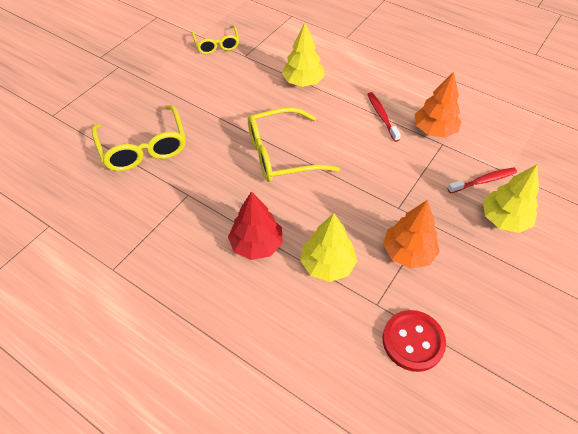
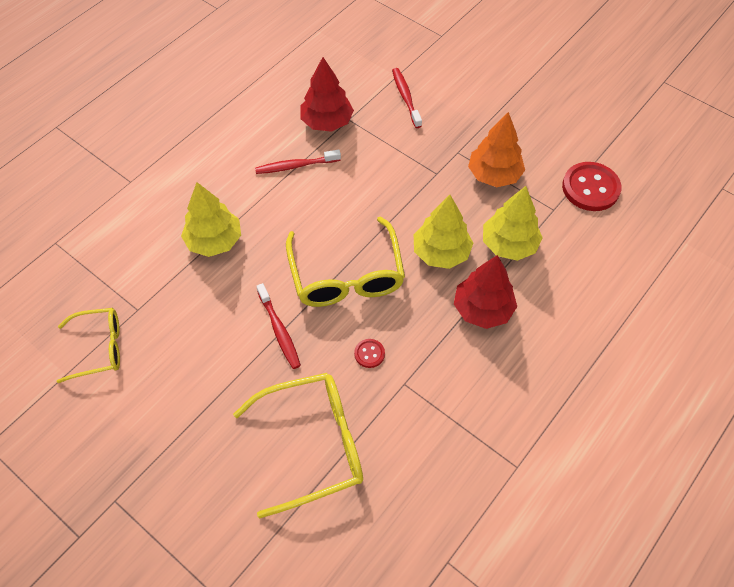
camera: 85 degrees left, 5 degrees up
(213, 172) = (369, 354): none -> red button
(232, 122) = (279, 330): none -> red toothbrush
(434, 130) = (327, 122): orange tree -> red tree
(504, 219) = (455, 93): yellow tree -> yellow tree (441, 253)

